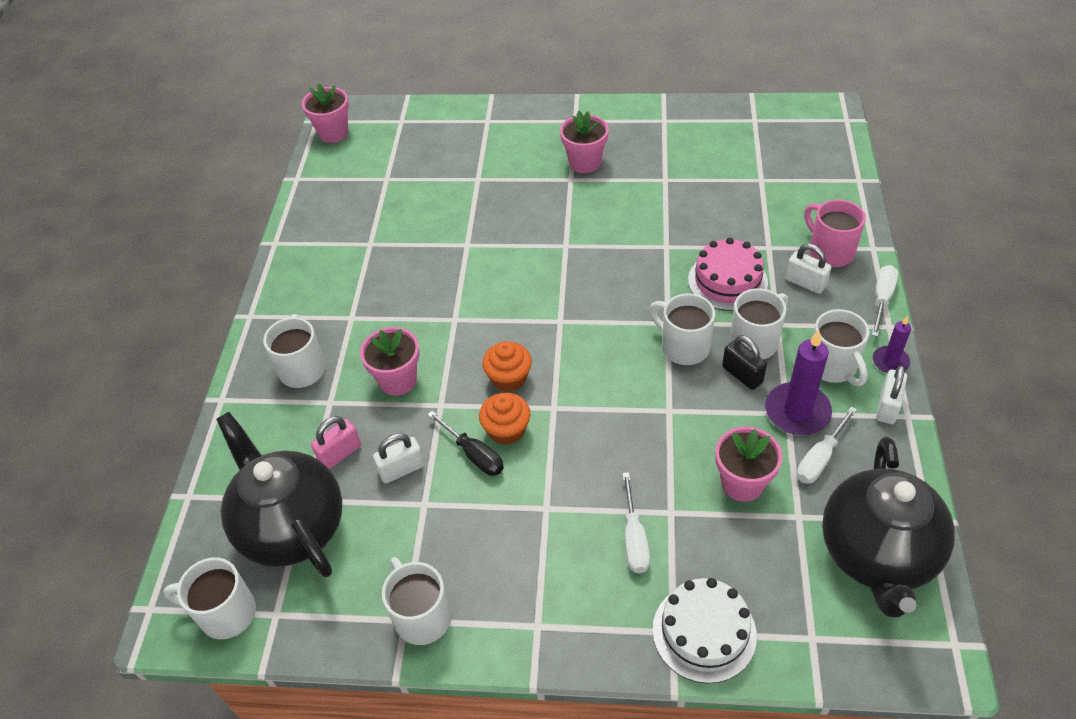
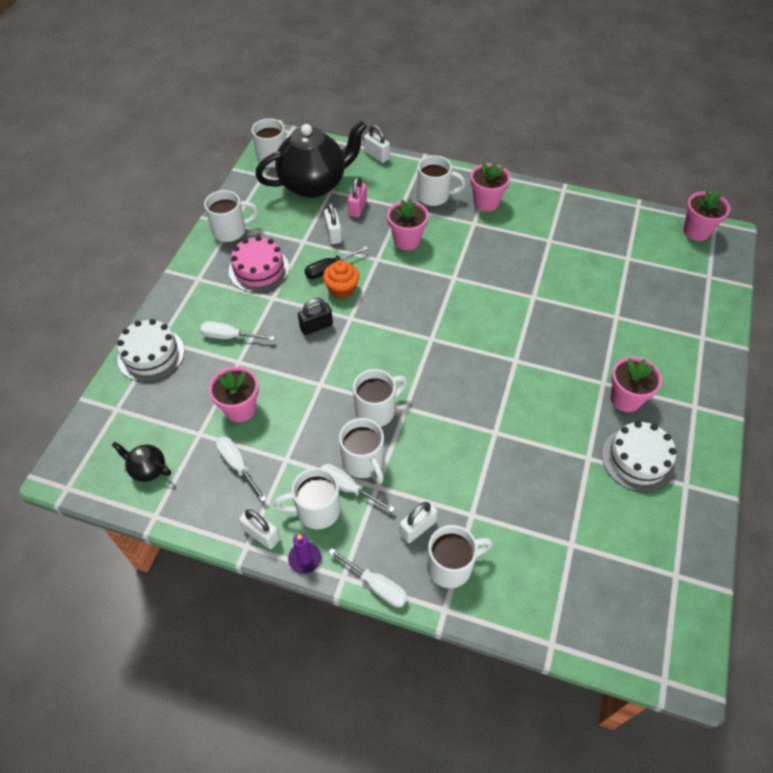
camera: 100 degrees right, 5 degrees up
(214, 459) = (377, 155): none -> white padlock
(308, 312) = (486, 202): none -> pink flower pot
(340, 454) = (357, 208): pink padlock -> pink padlock turned 45 degrees clockwise
(509, 378) = (386, 298): orange cupcake -> none
(651, 149) = (638, 459): none -> white cake
(727, 281) = (438, 465): pink cake -> pink cake (259, 269)
(742, 375) = (334, 441): black padlock -> black padlock (316, 326)
(792, 347) = (348, 488): none -> white screwdriver
(797, 411) = (284, 466): purple candle -> none
(829, 251) = (451, 566): pink mug -> white mug
(876, 555) = (148, 469): black teapot -> black teapot, size x0.42

